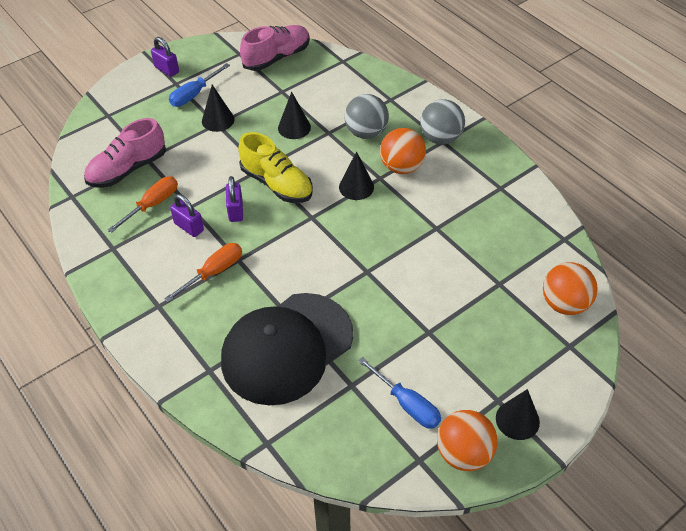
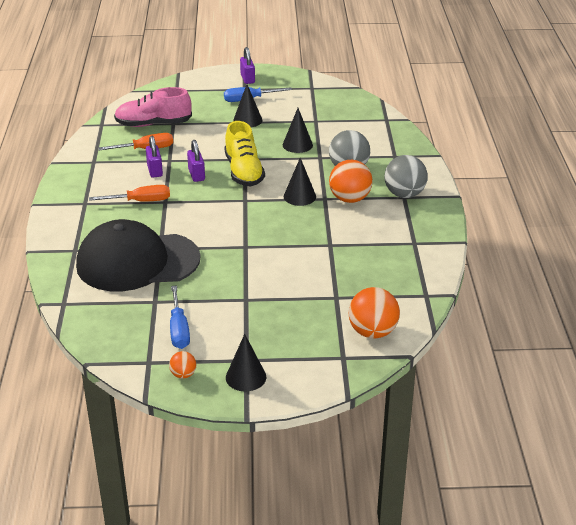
camera: 35 degrees right, 15 degrees down
(236, 211) = (196, 175): purple padlock -> purple padlock turned 45 degrees counterclockwise
(276, 58) = (337, 100): pink shoe -> none
(464, 453) = (183, 374): orange ball -> orange ball, size x0.51

